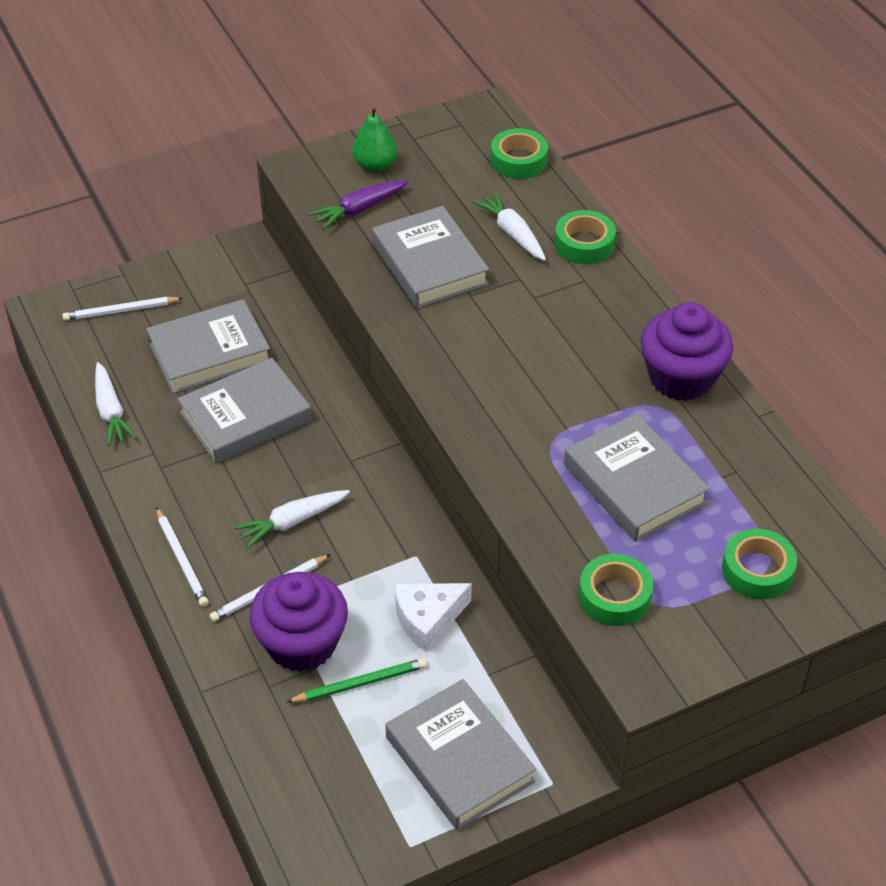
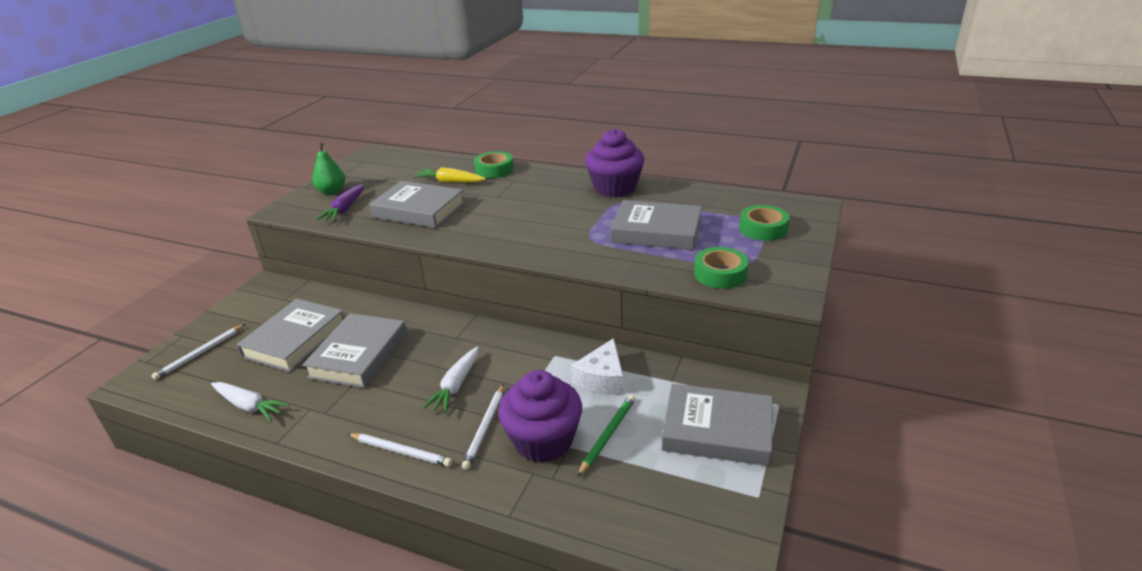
camera: 40 degrees left, 15 degrees down
(512, 233) = (450, 182): white carrot -> yellow carrot
(518, 160) = (415, 159): green tape -> none

